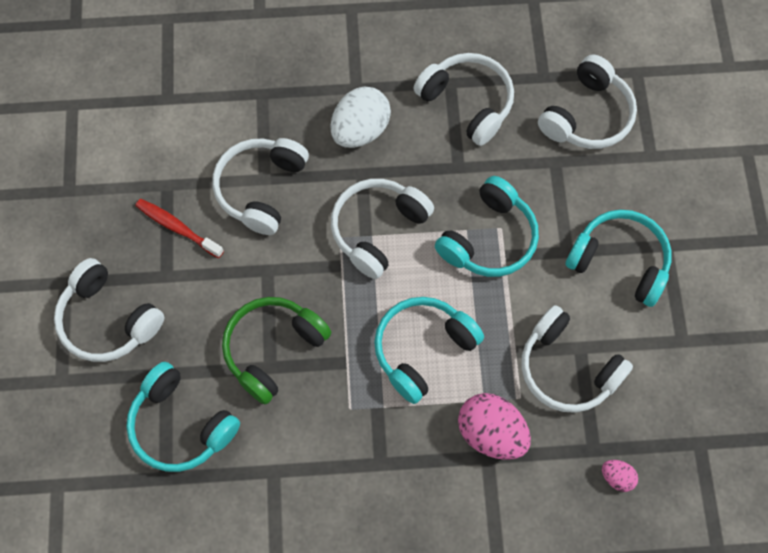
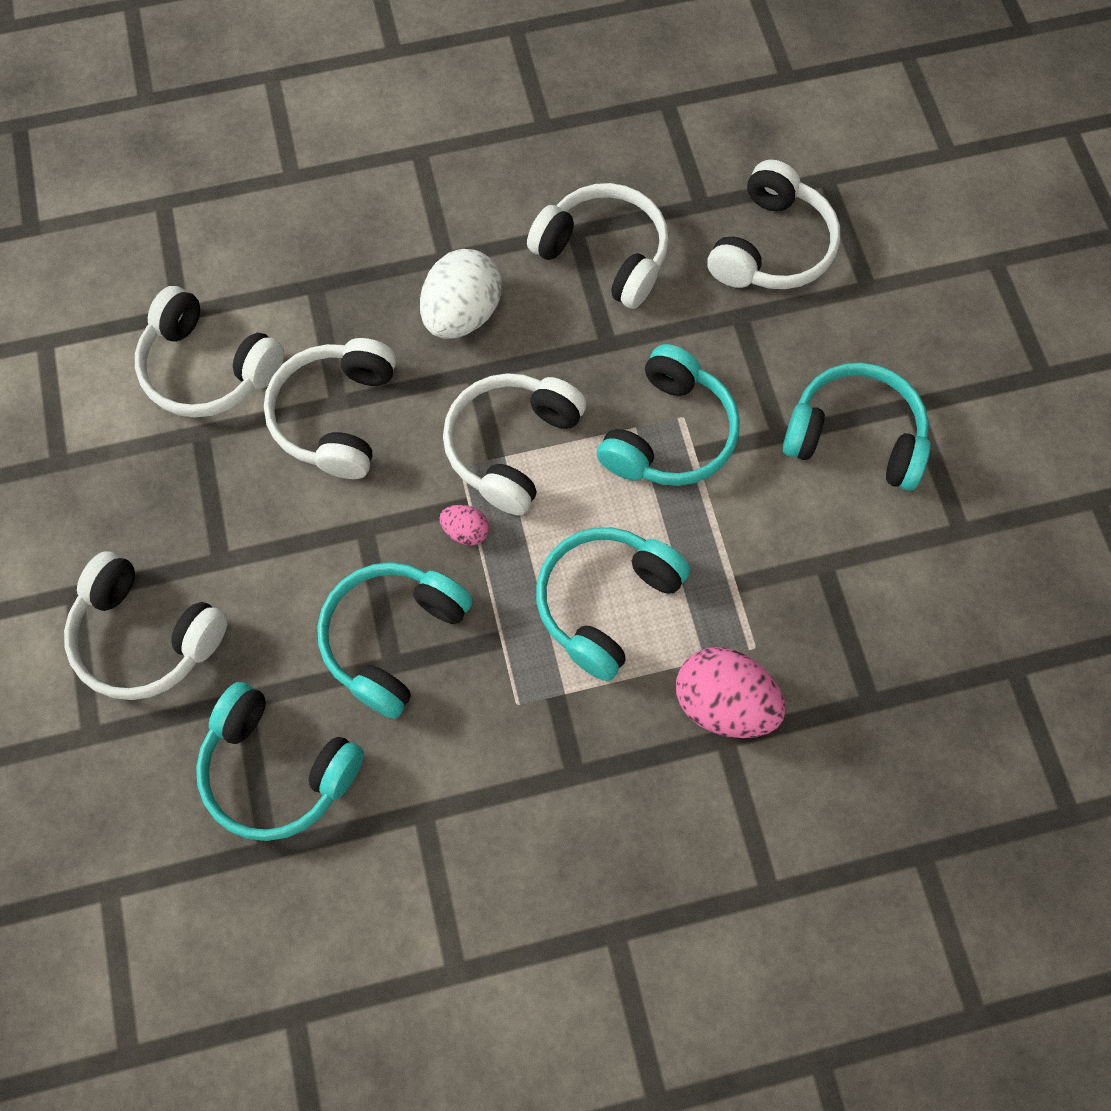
camera: 10 degrees left, 0 degrees up
(177, 227) = (225, 489): red toothbrush -> none
(273, 350) = (393, 639): green headphones -> turquoise headphones
(567, 368) = (812, 594): white headphones -> white headphones (209, 368)
(617, 477) = (911, 735): pink egg -> pink egg (466, 531)

